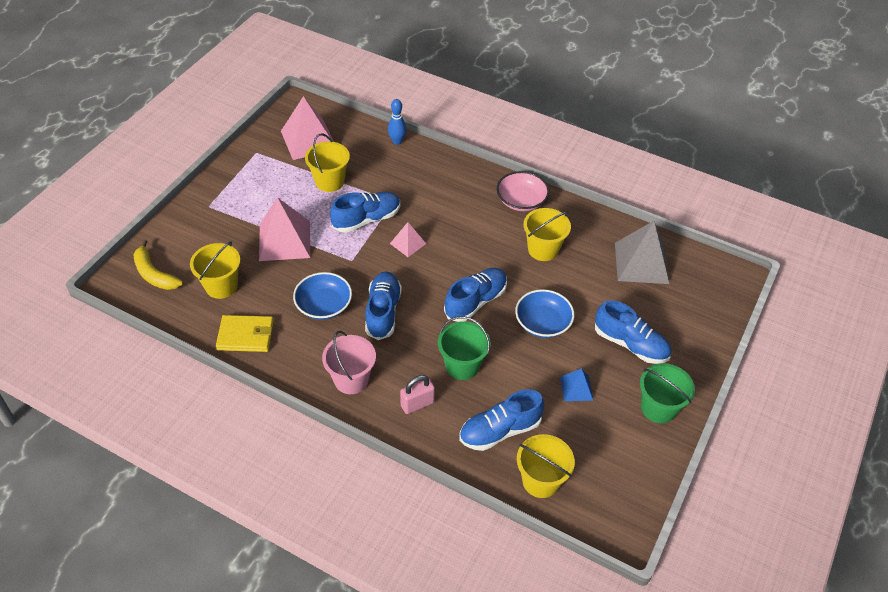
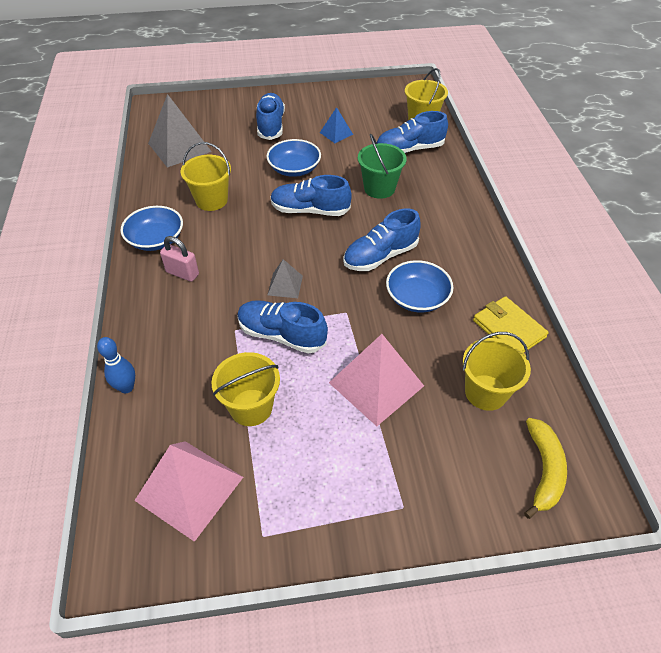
camera: 125 degrees left, 0 degrees up
(351, 379) = (462, 236): pink bucket -> none
(408, 243) = (285, 285): pink pyramid -> grey pyramid
(417, 404) = (437, 193): pink padlock -> pink padlock (182, 273)
(499, 431) = (409, 149): blue shoe -> blue shoe turned 135 degrees clockwise
(521, 201) = (156, 239): pink bowl -> blue bowl
(658, 408) = (313, 99): green bucket -> none

